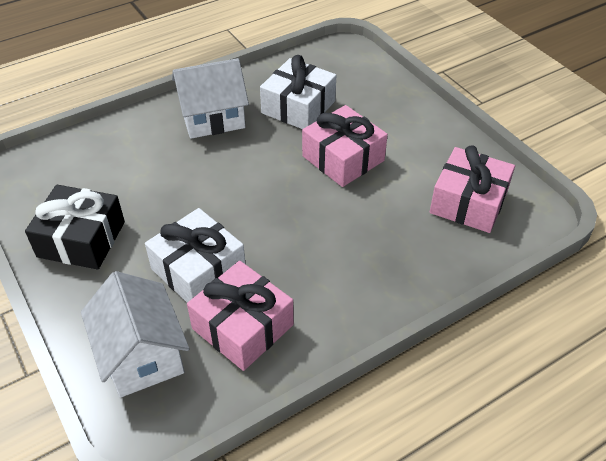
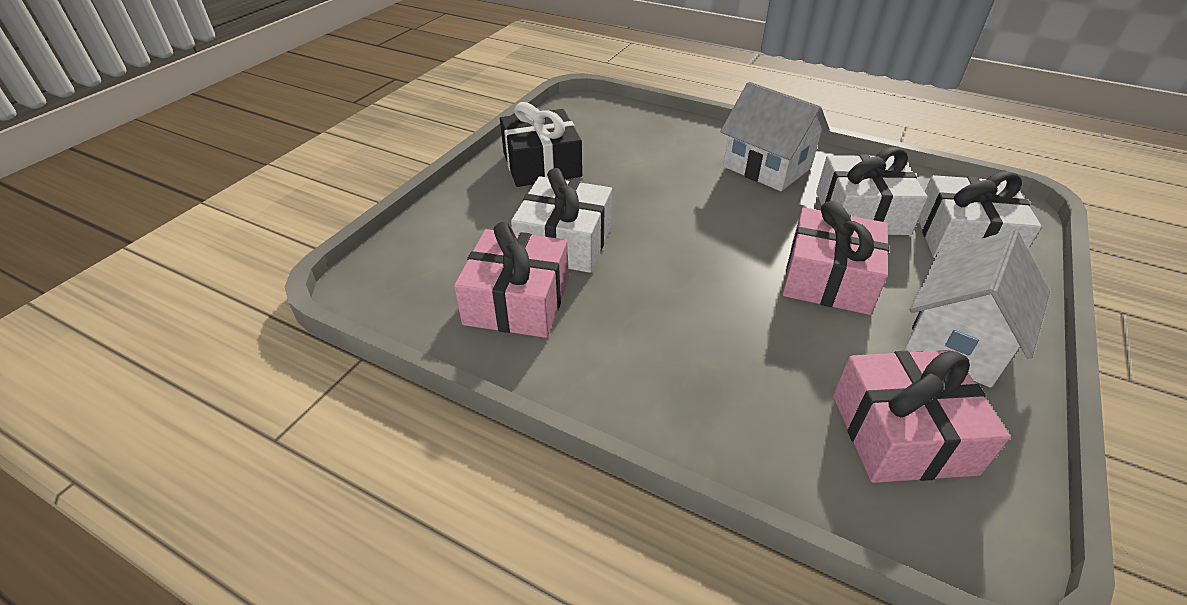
camera: 60 degrees right, 5 degrees down
(142, 355) = (440, 251): white house -> white house (956, 341)
(354, 83) = (964, 238): none -> white gift

